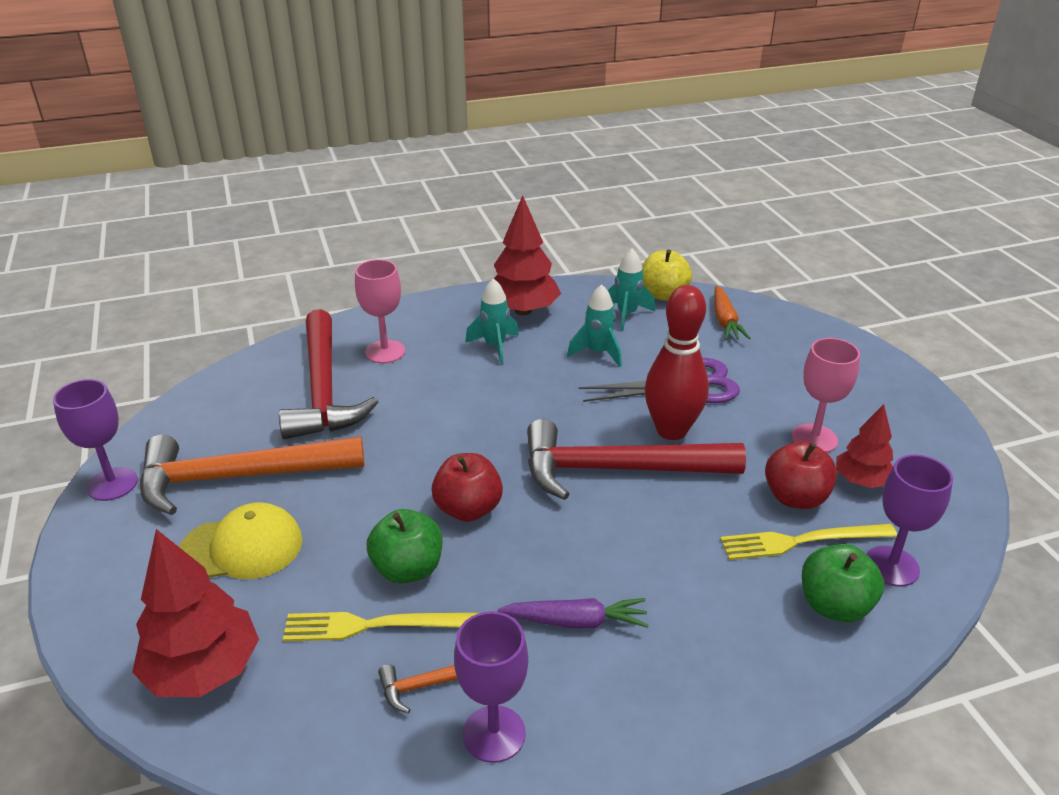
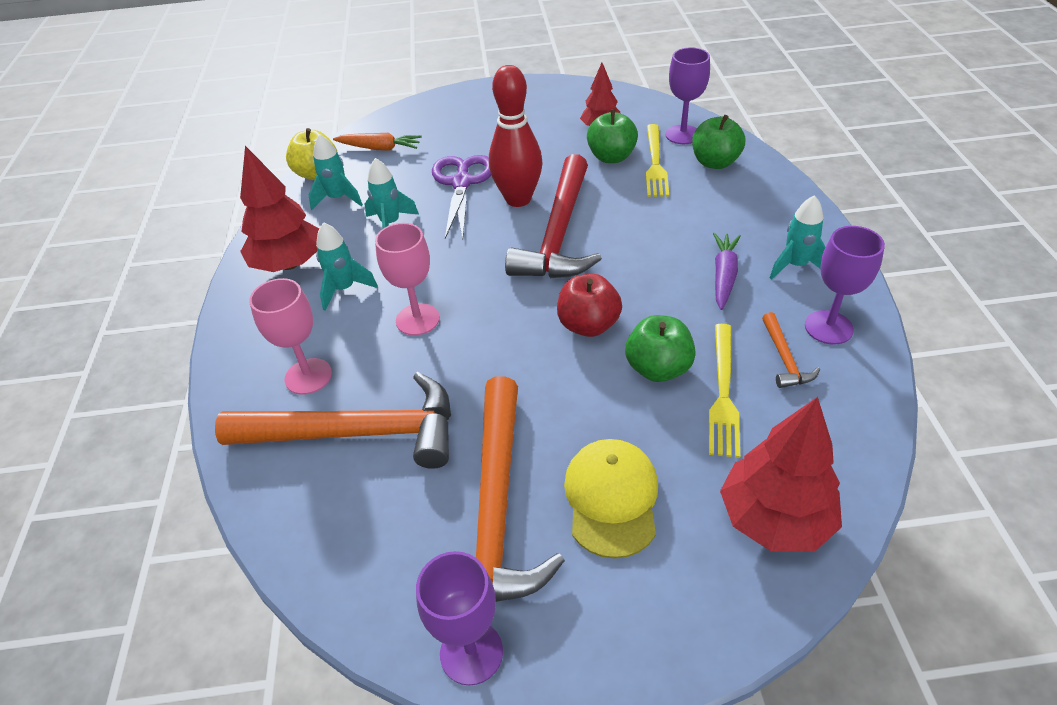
camera: 75 degrees left, 10 degrees up
(323, 389) = (357, 433): red hammer -> orange hammer
(615, 700) = (795, 265): none -> turquoise rocket
(795, 497) = (611, 157): red apple -> green apple
(814, 439) = (550, 137): pink goblet -> pink goblet (417, 319)

